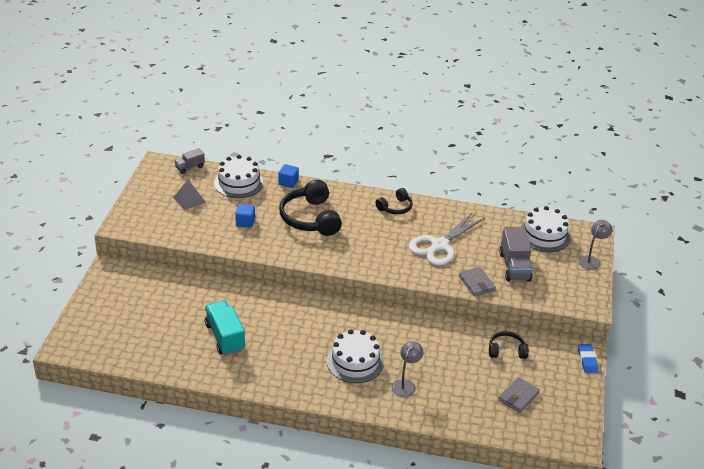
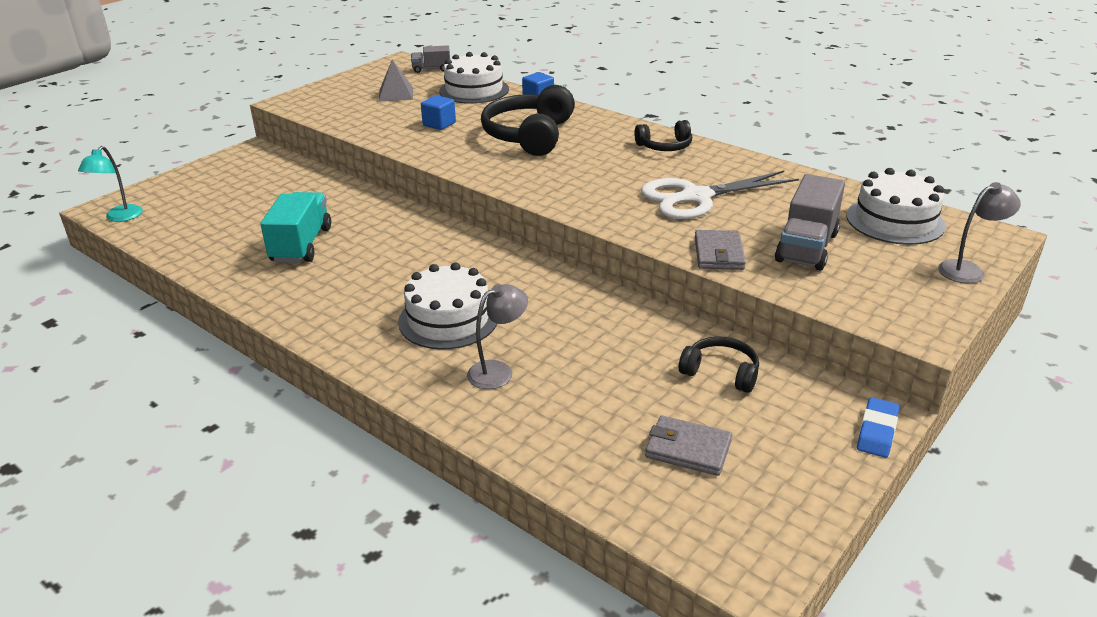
camera: 30 degrees right, 5 degrees down
(83, 351) = (120, 217): none -> turquoise lamp
(518, 396) = (688, 449): grey wallet -> grey wallet turned 45 degrees clockwise

